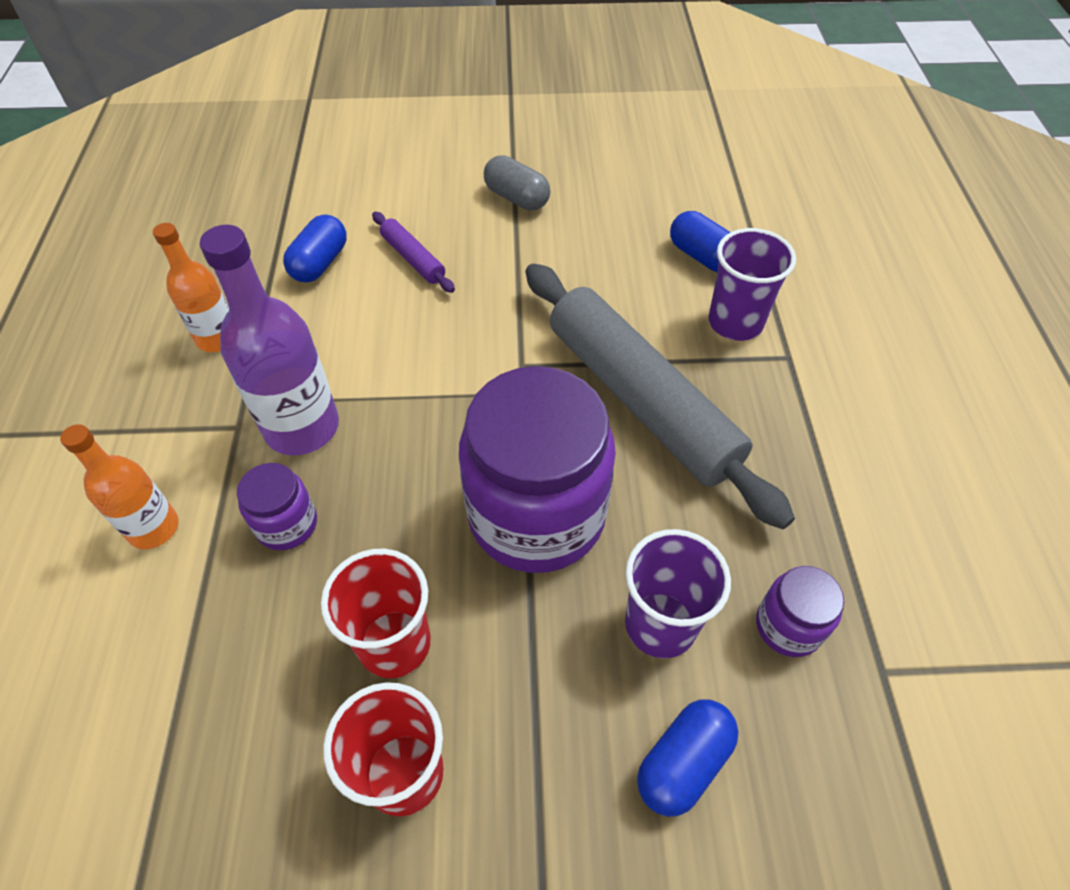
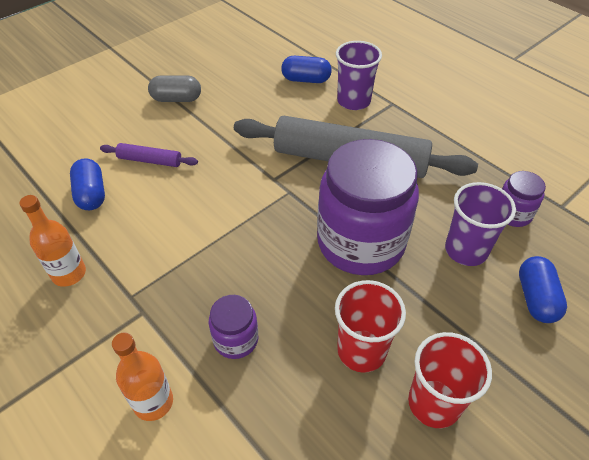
camera: 40 degrees left, 5 degrees down
(302, 427) = (185, 285): purple bottle -> none

